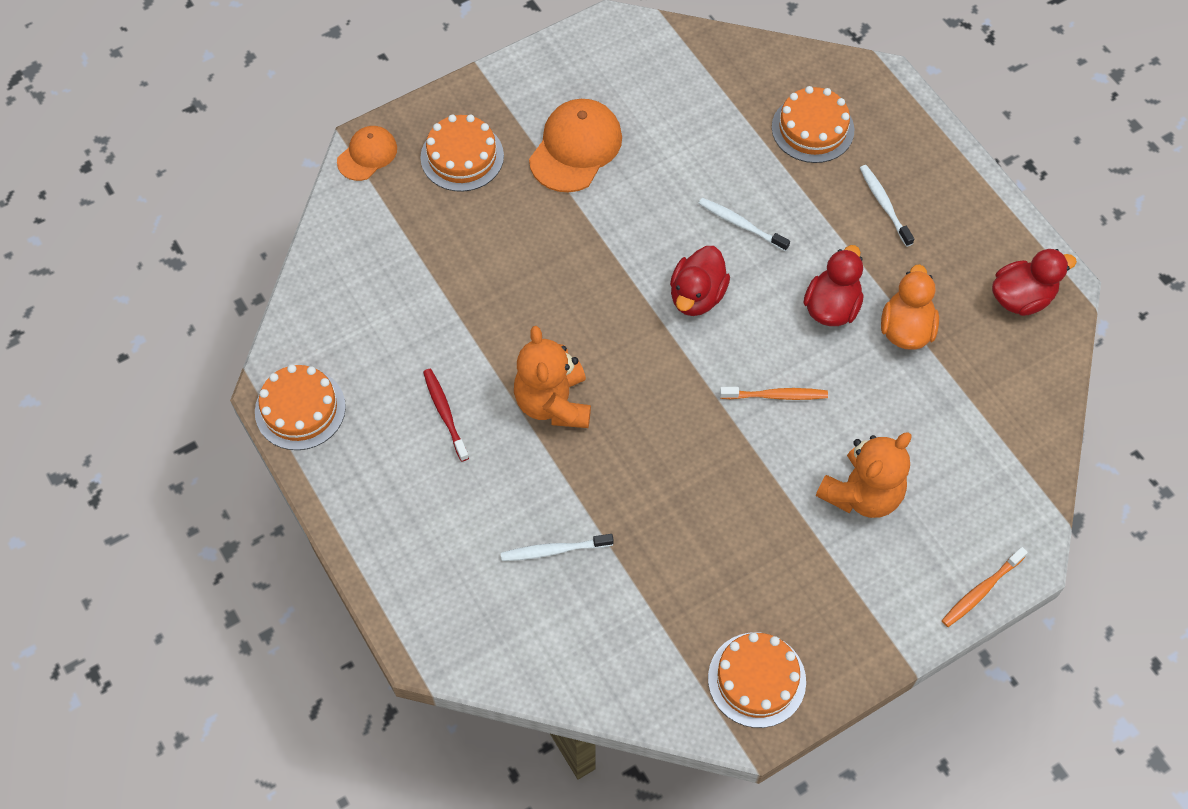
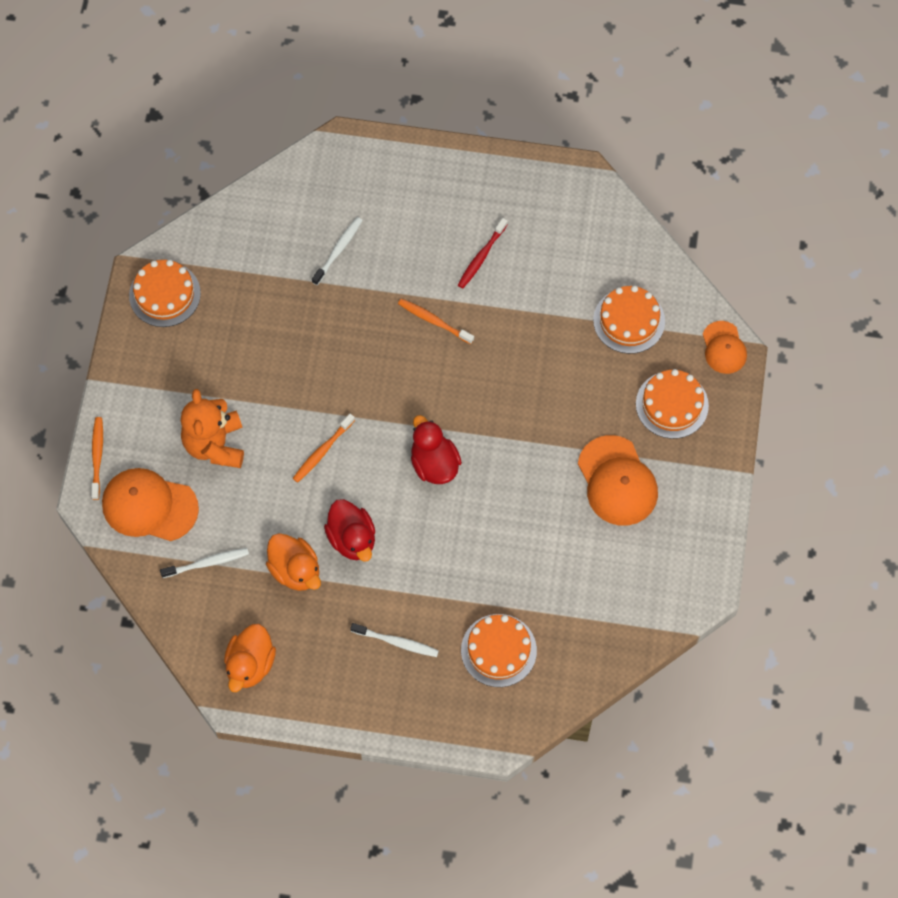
camera: 130 degrees right, 5 degrees up
(300, 409) = (556, 182): orange cake -> orange cake (629, 320)
(445, 414) = (481, 257): red toothbrush -> red toothbrush turned 105 degrees clockwise
(553, 403) = (434, 321): orange teddy bear -> orange toothbrush
(741, 225) = (463, 536): white toothbrush -> white toothbrush (207, 563)
(977, 500) = (149, 506): none -> orange cap
(1021, 298) = (250, 664): red duck -> orange duck

